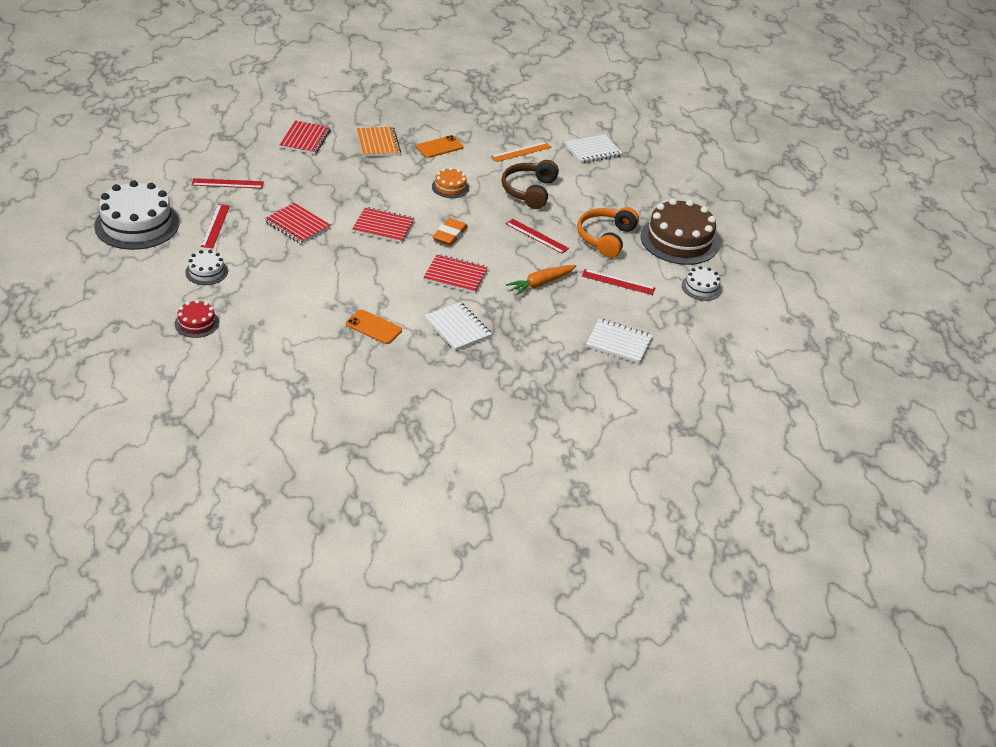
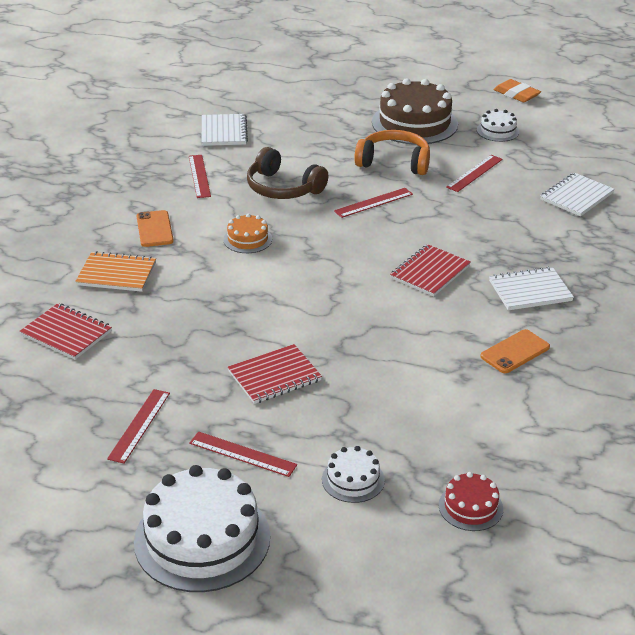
camera: 65 degrees left, 5 degrees down
(383, 227) = (309, 305): red notebook -> none
(449, 235) = (347, 260): orange eraser -> orange eraser (516, 94)
(521, 152) = (199, 176): orange ruler -> red ruler
(540, 283) = (463, 219): orange carrot -> none
(605, 238) = (394, 162): orange headphones -> orange headphones turned 150 degrees clockwise

